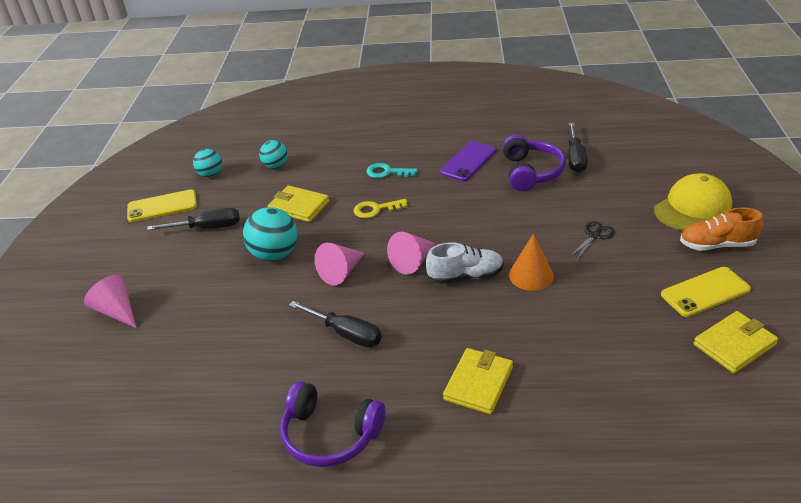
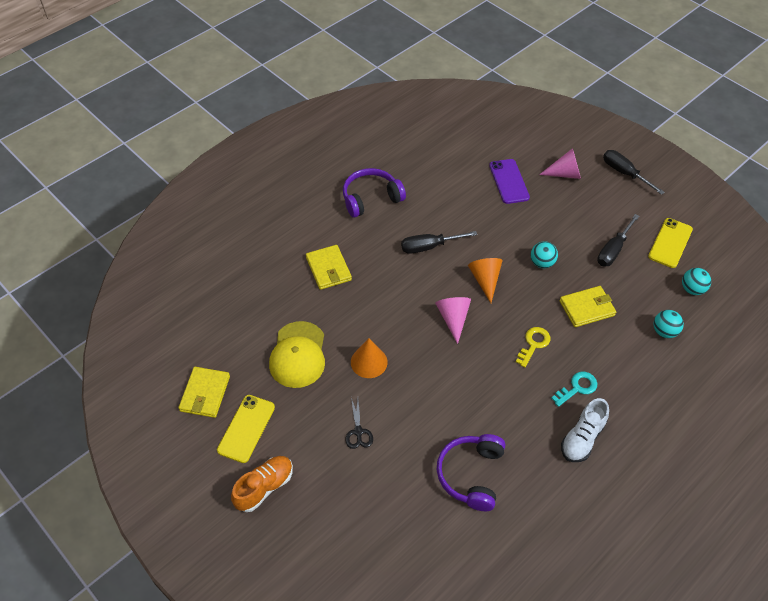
camera: 130 degrees right, 15 degrees up
(275, 254) = (542, 263): turquoise ball -> turquoise ball, size x0.62
(341, 272) = (485, 280): pink cone -> orange cone
(465, 276) = (408, 331): white shoe -> white shoe (582, 438)
(468, 161) = (534, 450): purple phone -> purple phone (509, 181)
(531, 172) = (471, 475): purple headphones -> purple headphones turned 60 degrees clockwise
(575, 158) = (454, 525): black screwdriver -> black screwdriver (624, 173)
(692, 207) = (309, 525): yellow cap -> yellow cap (298, 355)

